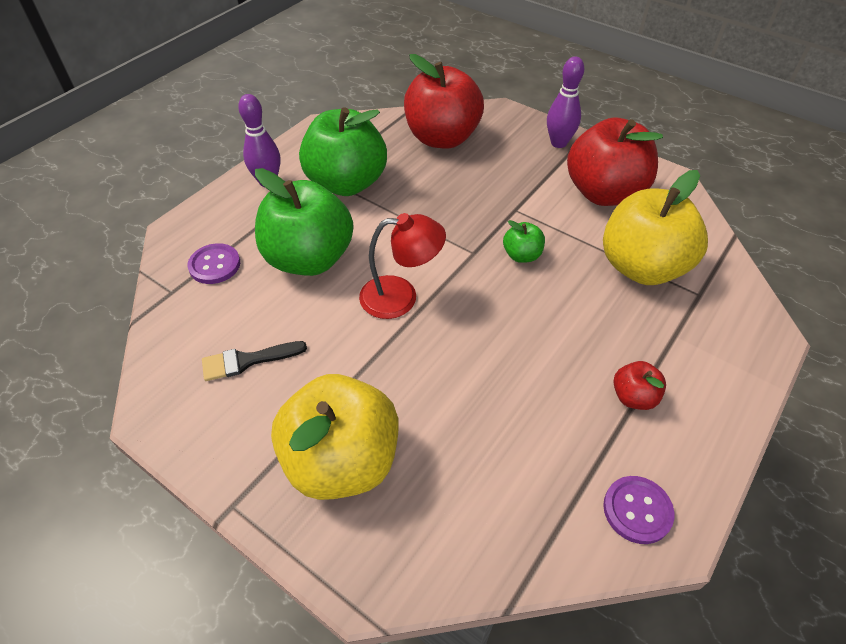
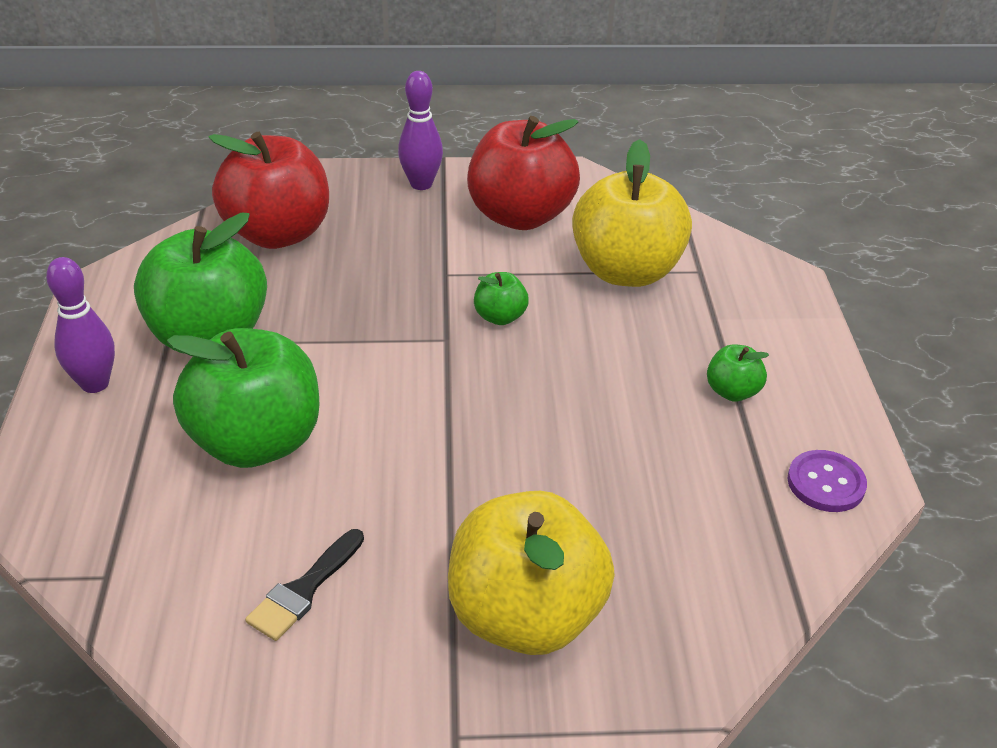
camera: 40 degrees left, 10 degrees down
(214, 265) = (133, 514): purple button -> none
(401, 296) = (413, 424): red lamp -> none
(633, 397) = (732, 391): red apple -> green apple

